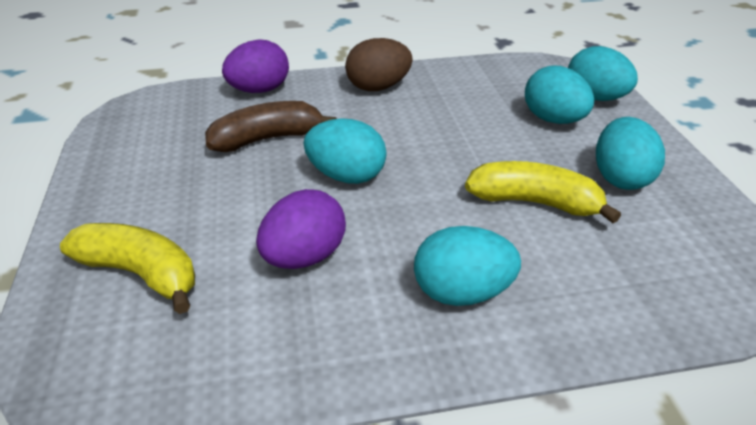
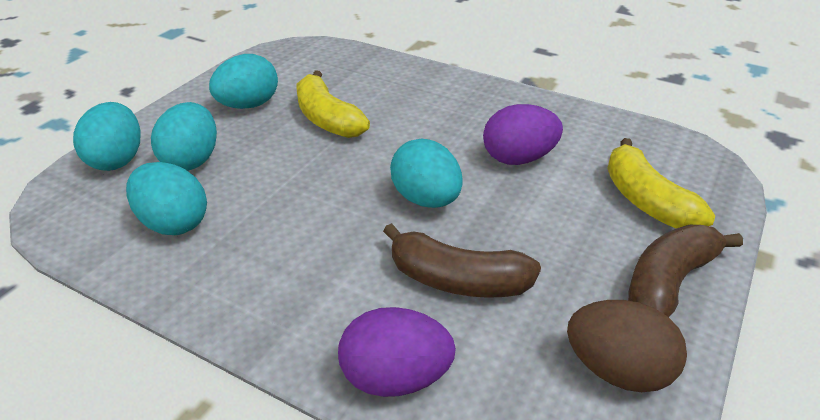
camera: 140 degrees left, 0 degrees up
(104, 204) = (668, 282): none -> brown banana
(378, 87) = (258, 290): brown egg -> brown egg (617, 370)
(462, 292) = (444, 103): turquoise egg -> turquoise egg (173, 223)

